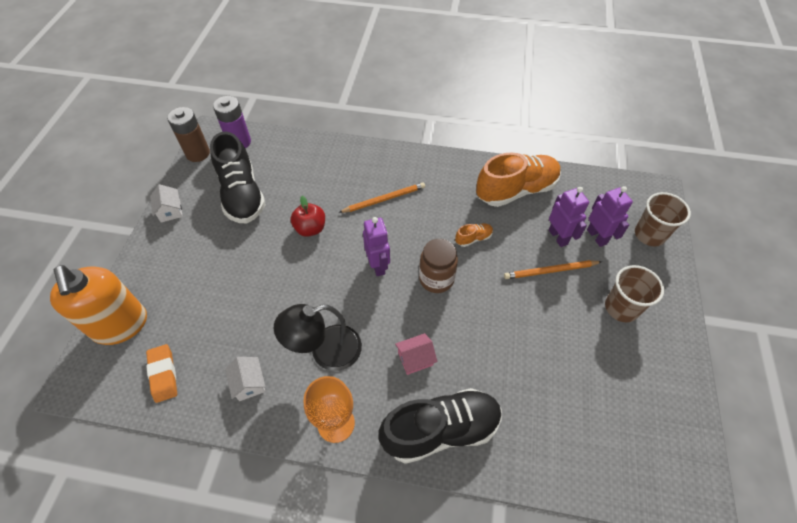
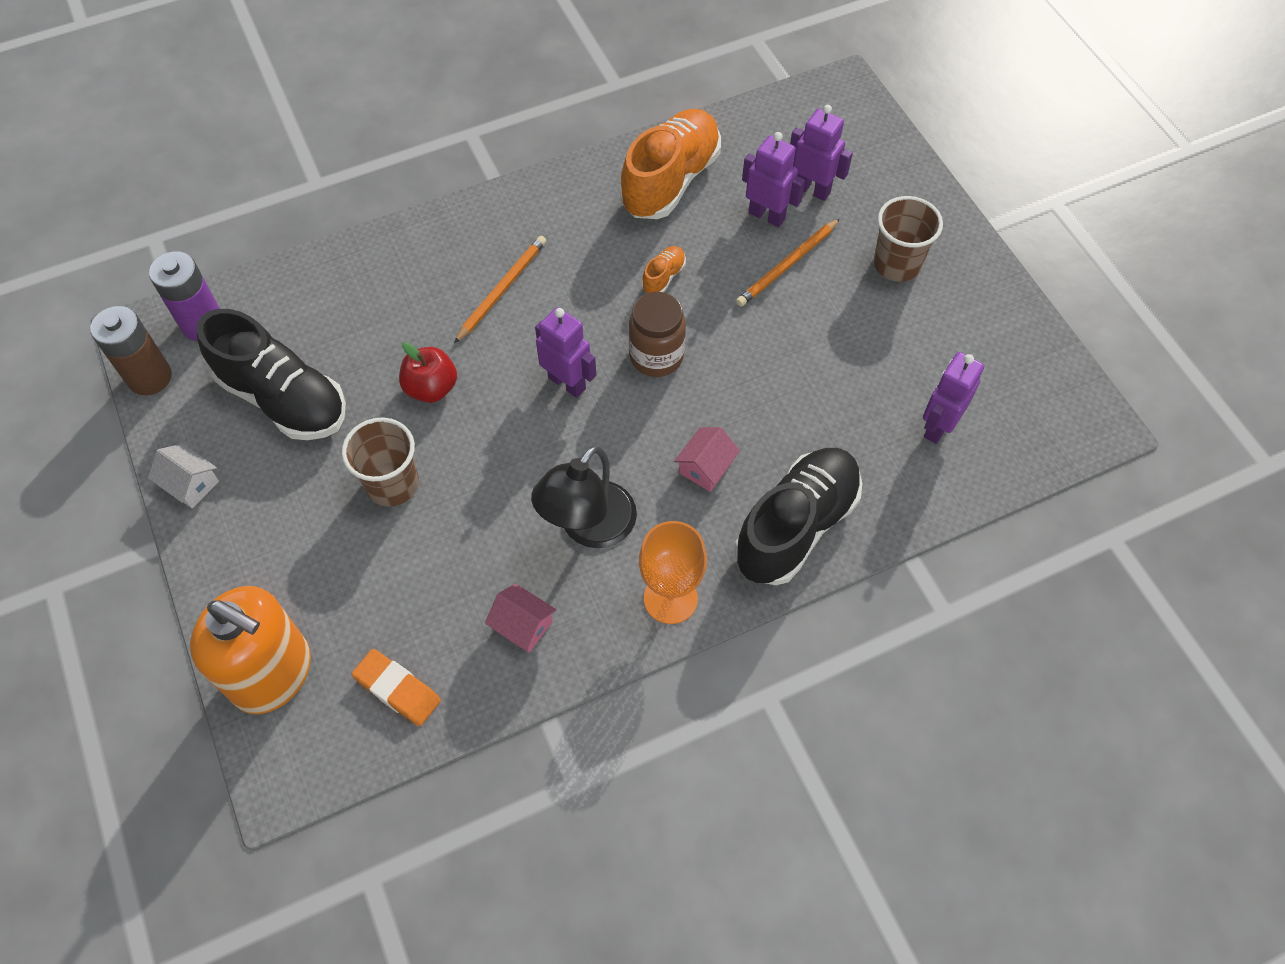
camera: 35 degrees left, 5 degrees up
(249, 383) = (523, 625): white house -> pink house
(578, 426) = (938, 426): none -> purple robot
(649, 235) = (871, 153): brown cup -> brown cup (392, 484)

